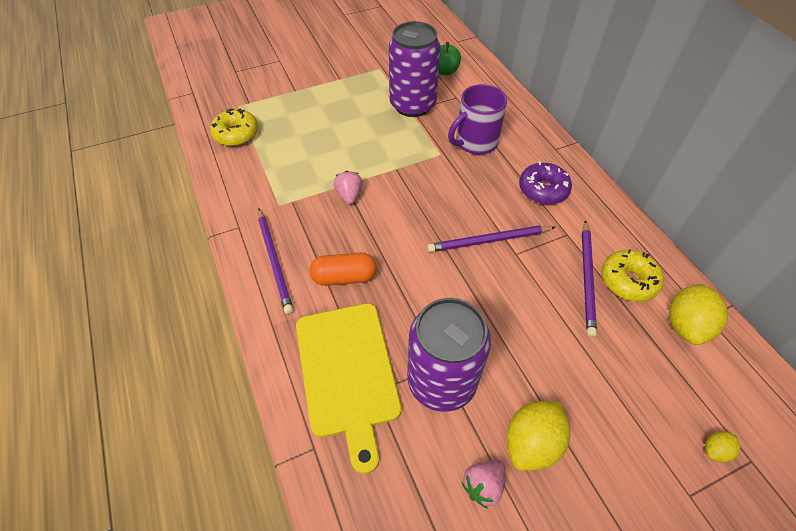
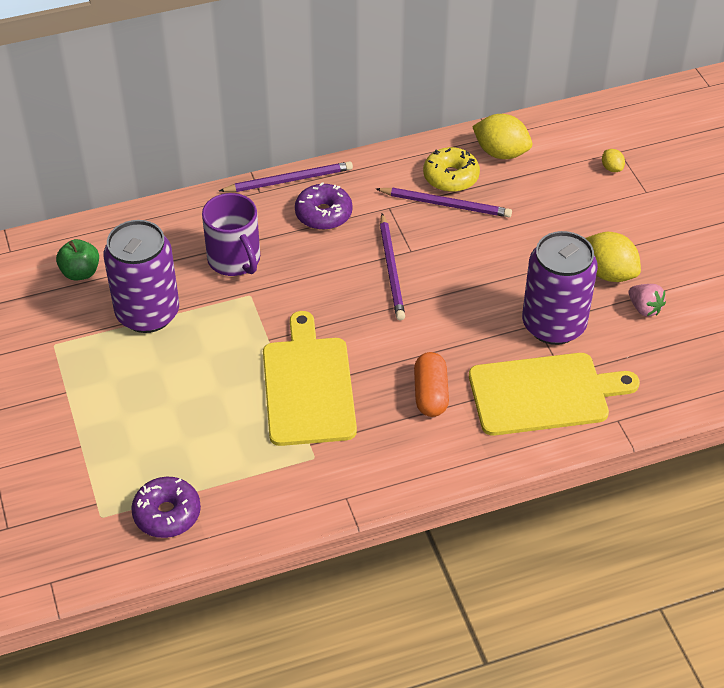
camera: 85 degrees left, 5 degrees down
(236, 134) = (167, 514): yellow donut -> purple donut
(274, 261) = (403, 458): purple pencil -> purple pencil (289, 180)
(349, 195) = (308, 386): pink strawberry -> yellow cutting board

